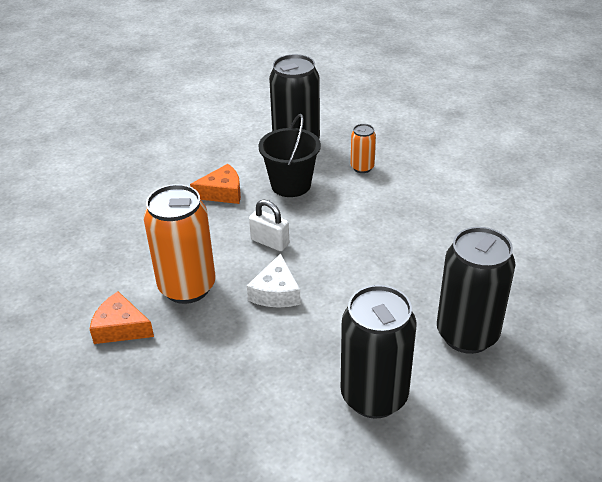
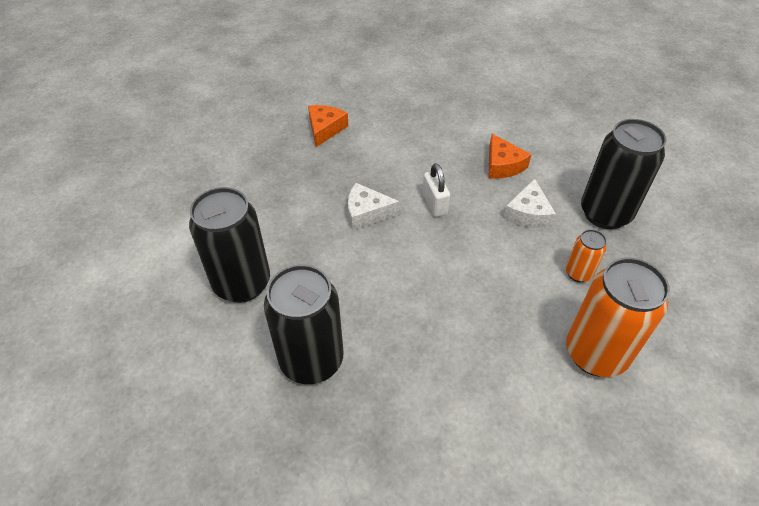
camera: 85 degrees right, 10 degrees up
(187, 287) = (370, 158): orange can -> orange can (595, 354)
(270, 242) = (434, 204): white padlock -> white padlock turned 45 degrees counterclockwise
(291, 185) = (528, 213): black bucket -> white cheese

